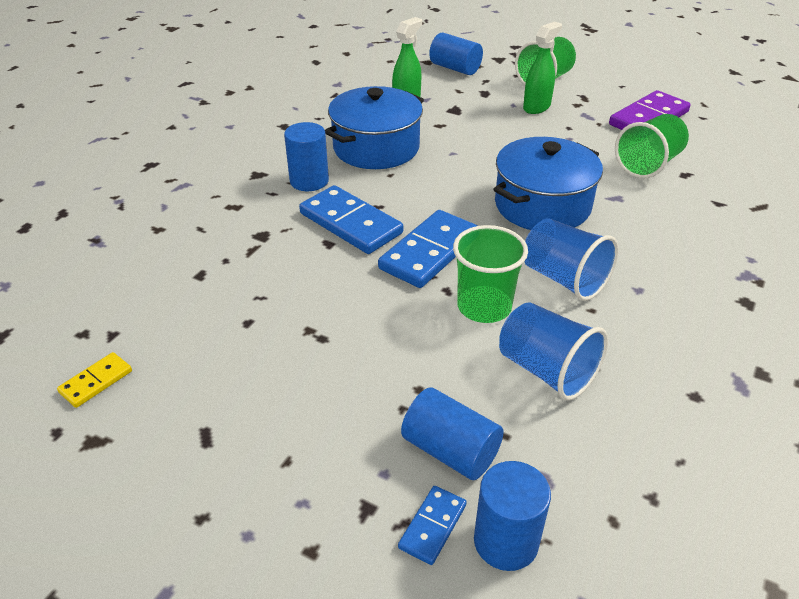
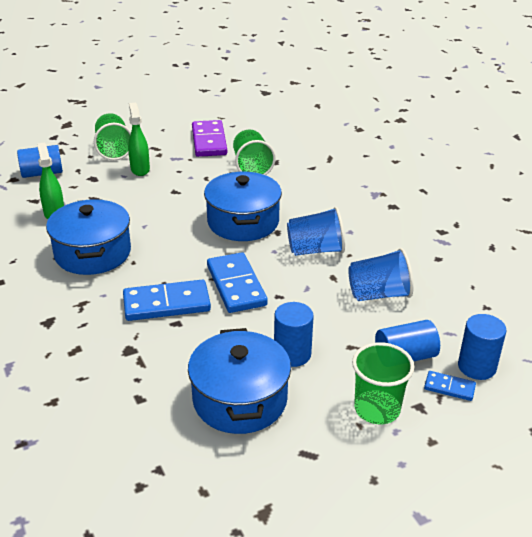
camera: 55 degrees left, 5 degrees down
(96, 382) = (203, 494): yellow domino -> none
(251, 341) = (240, 399): none -> blue pot
(309, 181) = (91, 300): blue cylinder -> blue cylinder (292, 354)
(433, 526) = (449, 387): blue domino -> blue domino turned 45 degrees counterclockwise
(484, 306) = (308, 290): green cup -> green cup (377, 409)

